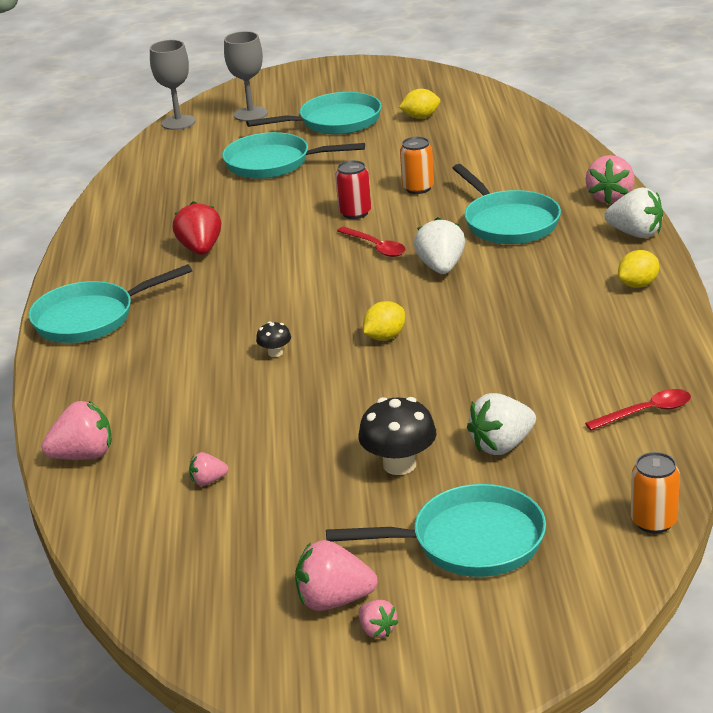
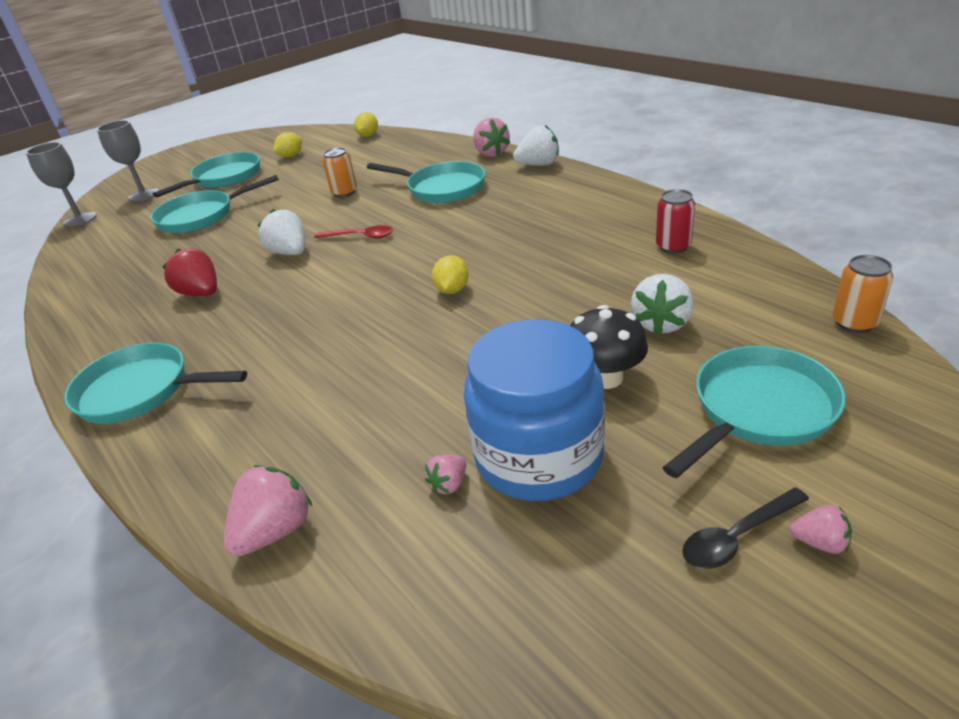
camera: 35 degrees left, 5 degrees up
(91, 318) = (141, 391): turquoise pan -> turquoise pan turned 75 degrees clockwise
(275, 353) = (371, 341): black mushroom -> none
(282, 493) = (538, 457): none -> blue jar
(334, 601) = (737, 536): pink strawberry -> black spoon
(355, 213) = (313, 222): red can -> red can (673, 246)
(441, 267) = (431, 230): white strawberry -> white strawberry (290, 253)
(638, 285) = (586, 189): yellow lemon -> yellow lemon (368, 136)
(646, 412) = (720, 256): red spoon -> none

